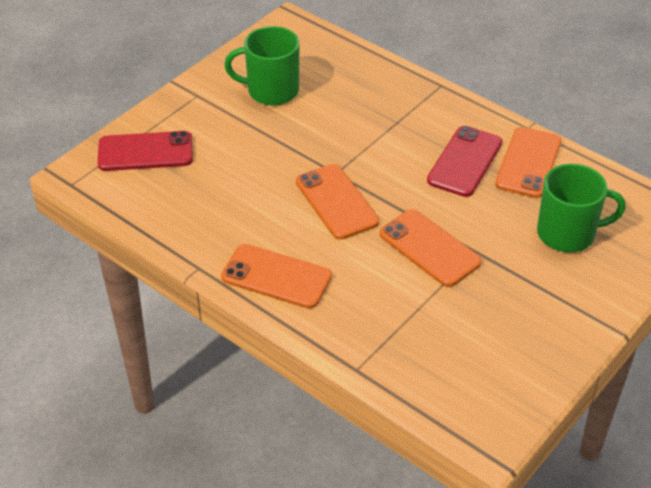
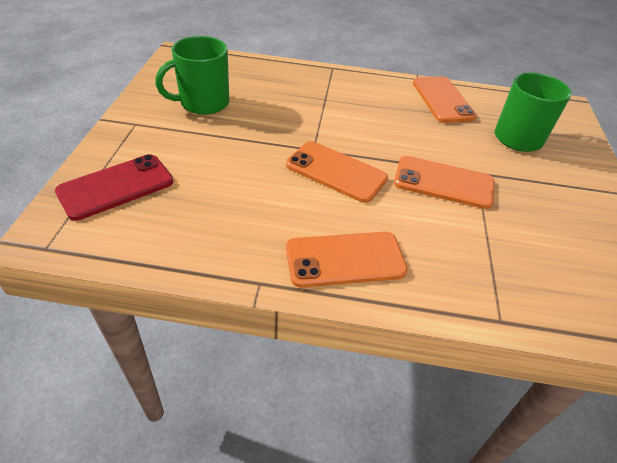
camera: 35 degrees left, 0 degrees up
(465, 162) = (401, 111): red phone -> none

